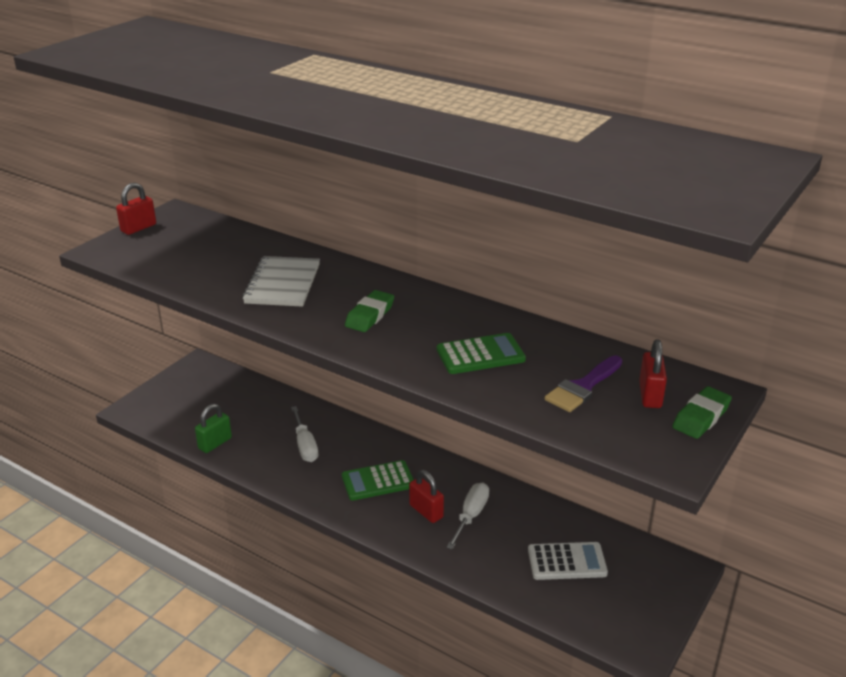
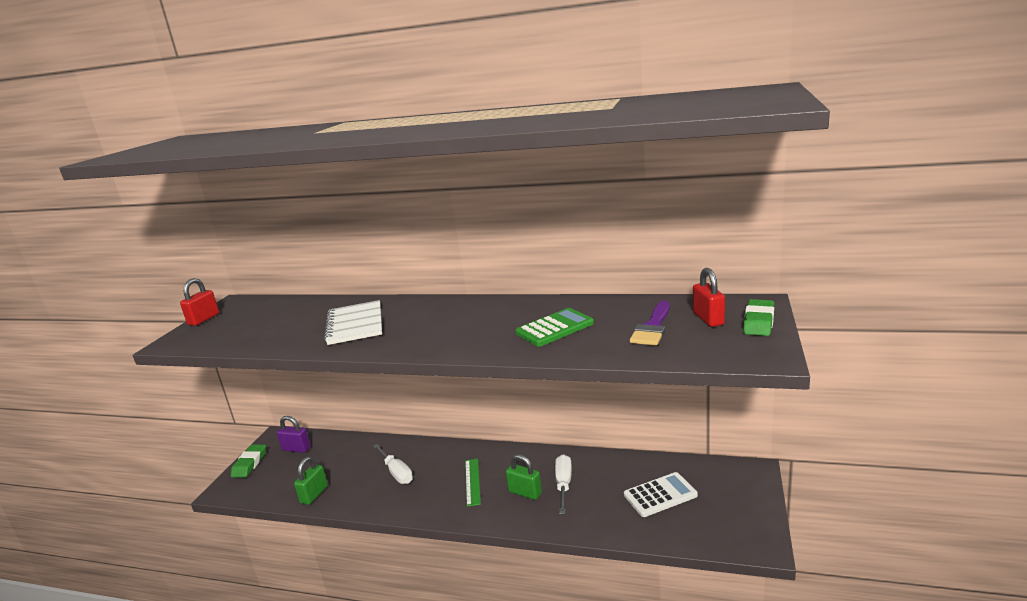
camera: 15 degrees left, 10 degrees down
(214, 385) = (296, 449): none -> purple padlock
(370, 315) = (444, 326): green eraser -> green eraser (249, 464)
(378, 481) = (472, 481): green calculator -> green ruler
(426, 511) = (525, 492): red padlock -> green padlock

